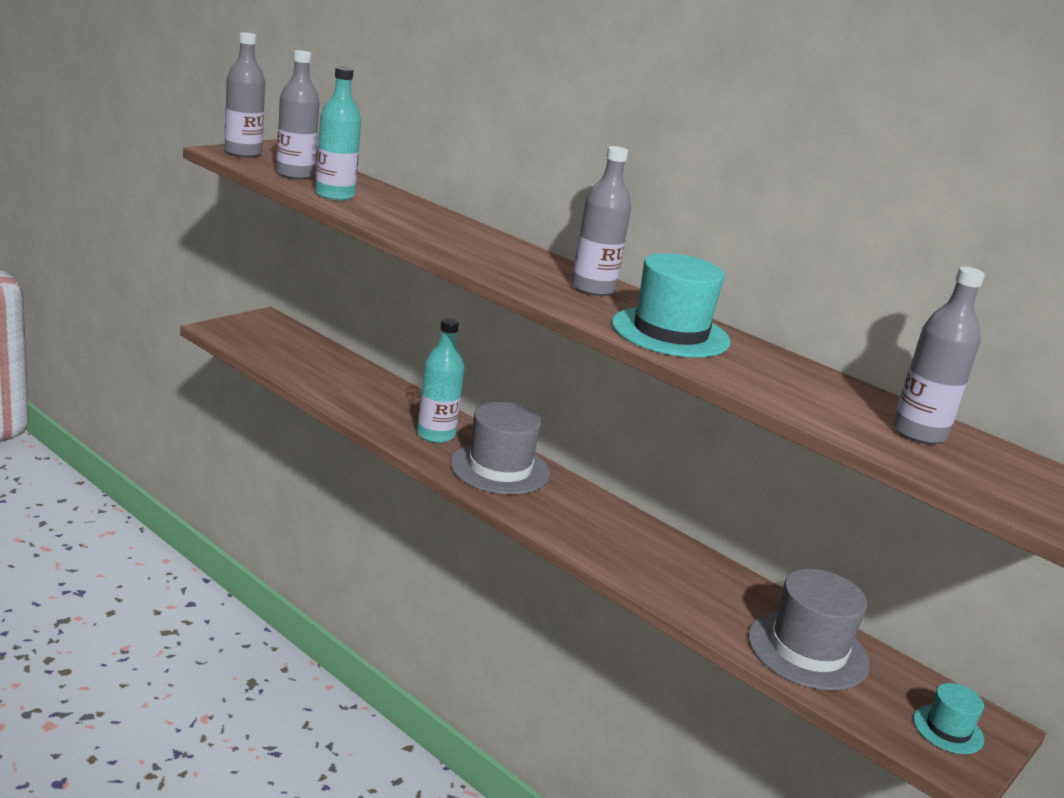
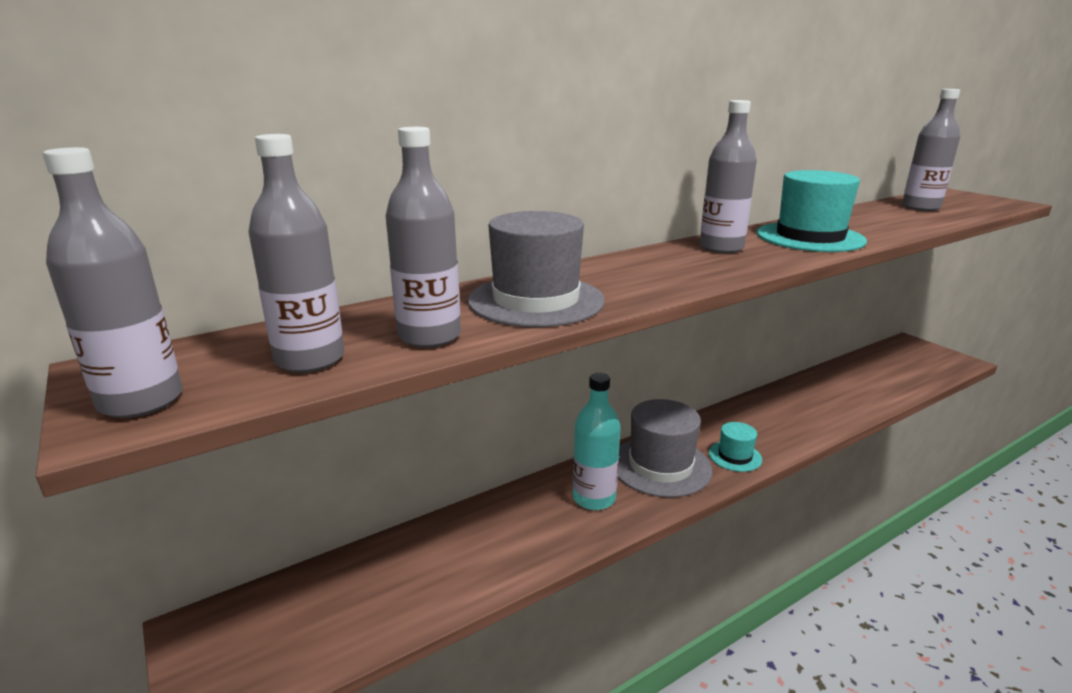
camera: 70 degrees left, 0 degrees up
(335, 195) = (429, 336): turquoise bottle -> grey bottle
(808, 650) = (874, 379): grey hat -> grey hat (536, 300)
(948, 729) = (926, 356): turquoise hat -> turquoise hat (735, 456)

